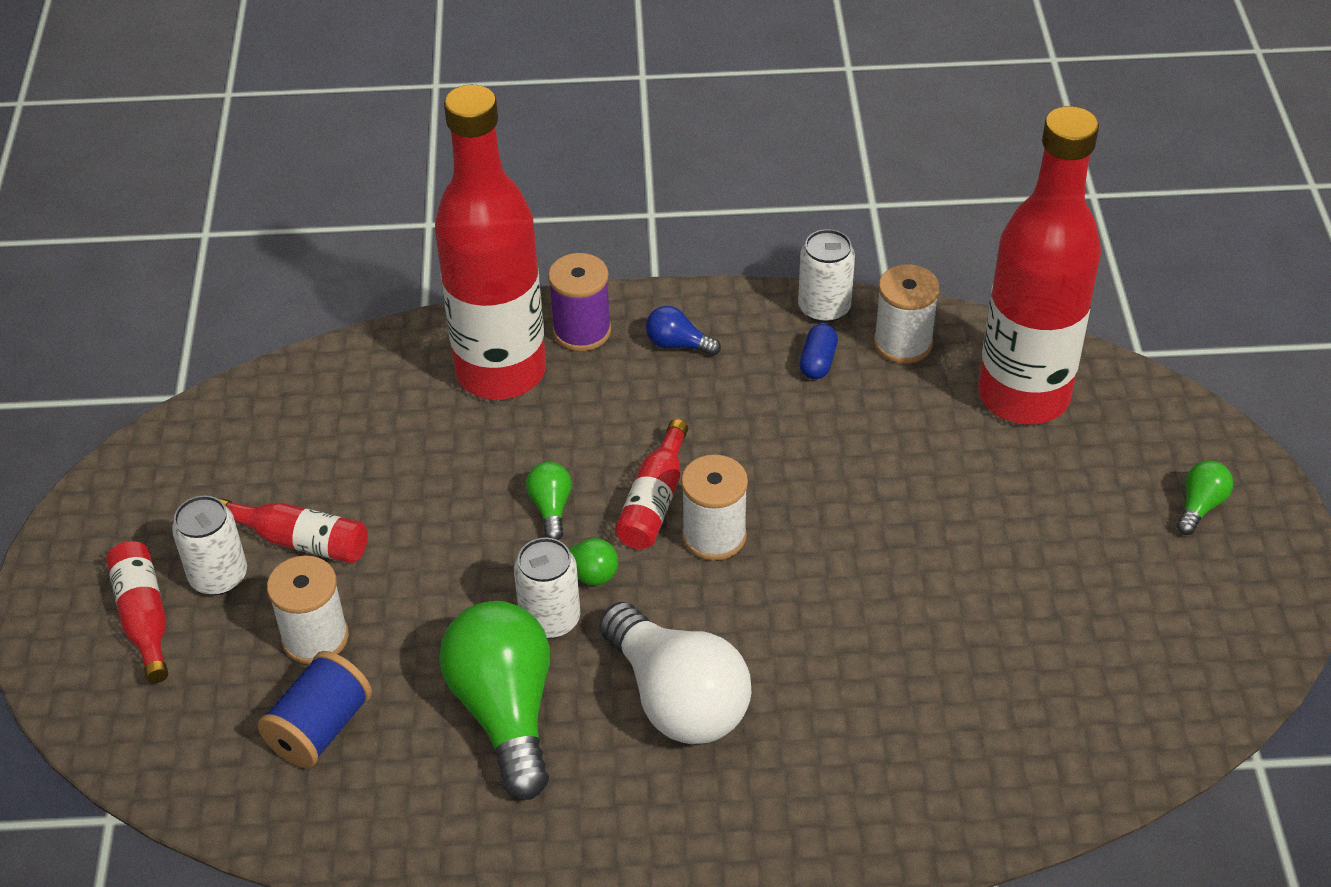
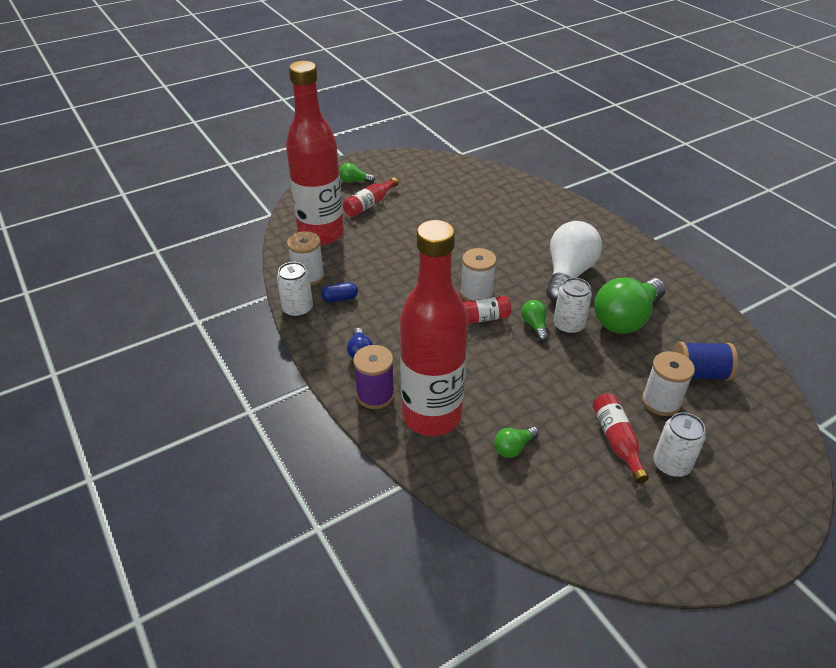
camera: 120 degrees left, 5 degrees down
(144, 617) = (726, 482): red bottle -> red bottle (369, 204)
(551, 508) = (508, 352): green light bulb -> green light bulb (513, 448)

